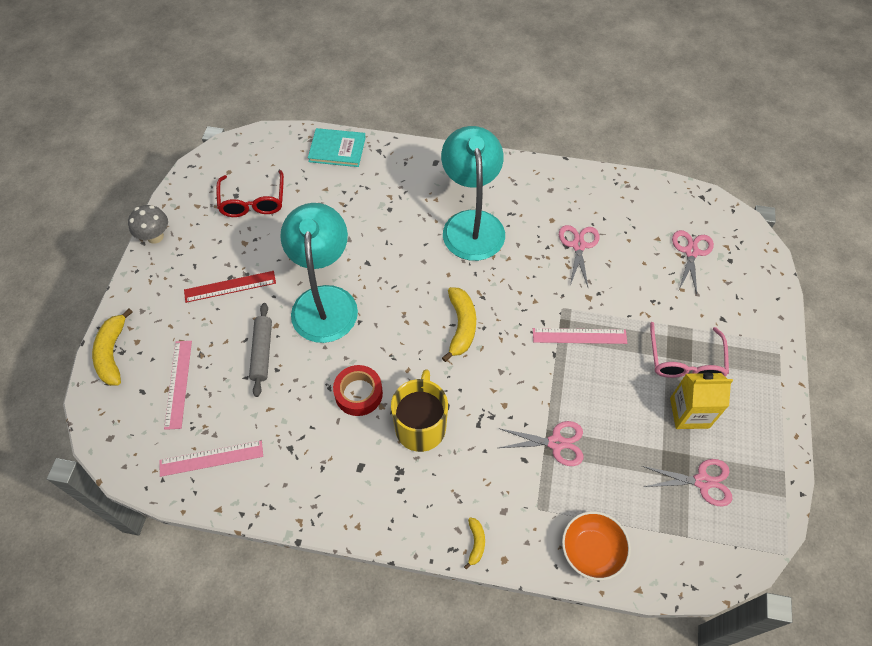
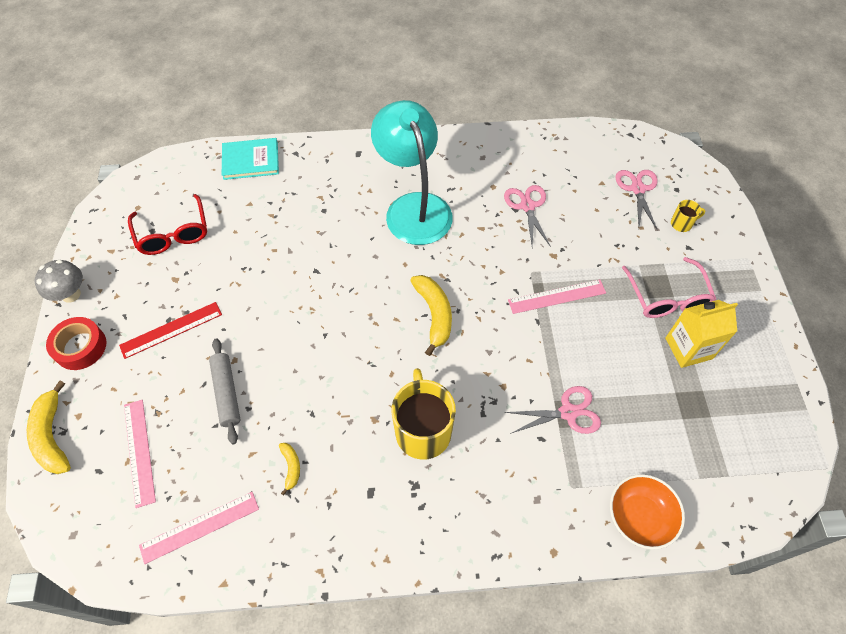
camera: 15 degrees left, 0 degrees up
(325, 301) = (281, 321): turquoise lamp -> none
(358, 393) = (346, 412): red tape -> red tape (80, 347)
(476, 543) = (519, 542): yellow banana -> yellow banana (291, 467)
(702, 482) = (724, 415): pink scissors -> none
(723, 295) = (682, 224): none -> yellow mug

